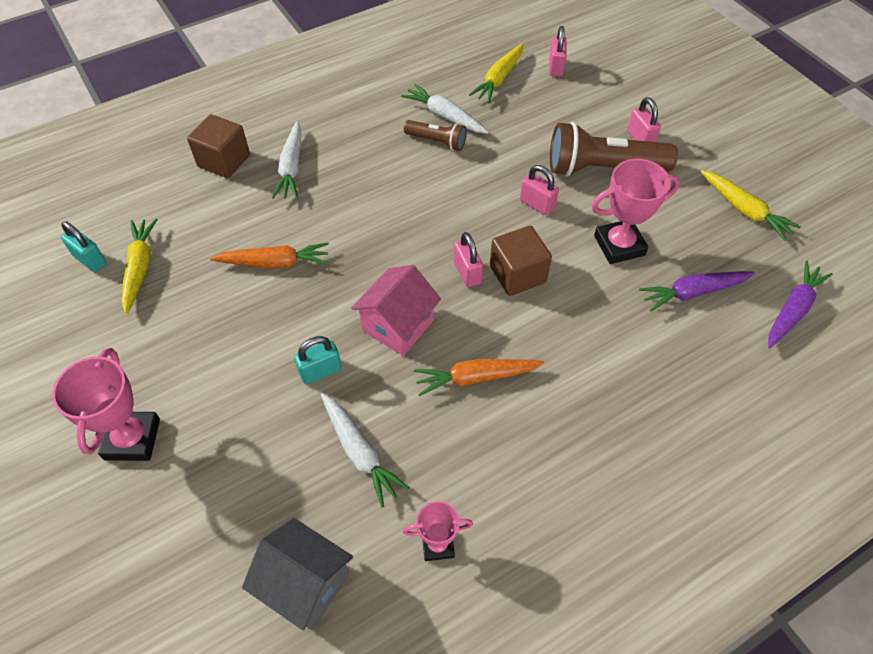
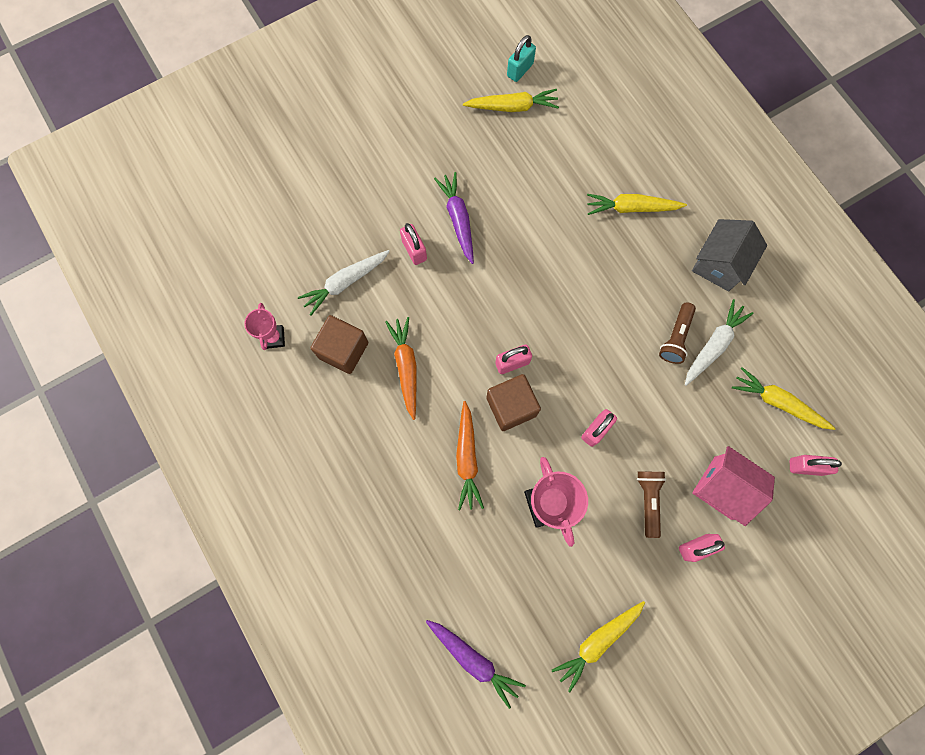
camera: 90 degrees right, 20 degrees up
(132, 439) = (361, 131): pink trophy -> none
(224, 161) = (636, 150): brown cube -> brown cube (343, 350)
(275, 263) = (520, 206): orange carrot -> orange carrot (467, 458)
(291, 167) = (631, 208): white carrot -> yellow carrot
(305, 584) = (253, 254): grey house -> grey house (719, 264)
(320, 371) = (414, 250): turquoise padlock -> pink padlock
(398, 325) = (456, 306): pink house -> pink house (722, 487)
(602, 168) = (648, 500): brown flashlight -> brown flashlight, size x0.53
(693, 292) = (492, 566): purple carrot -> purple carrot (458, 219)

